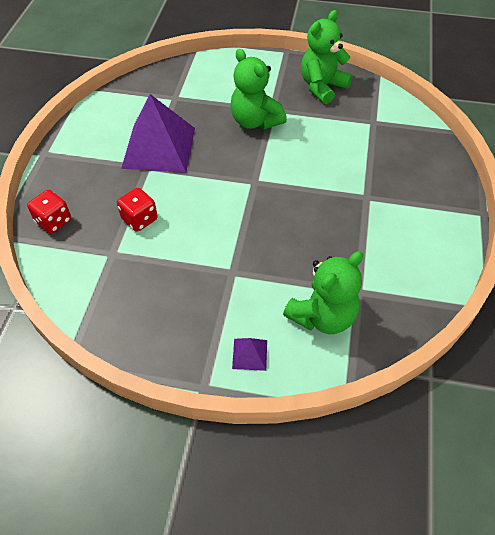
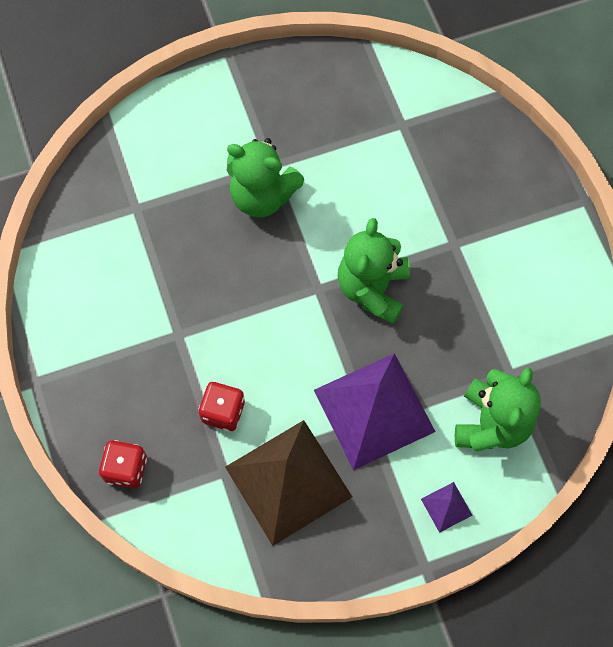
camera: 30 degrees left, 15 degrees up
(148, 279) = (288, 481): none -> brown pyramid
(159, 147) = (172, 298): purple pyramid -> purple pyramid (374, 410)
(322, 87) = (310, 96): green teddy bear -> green teddy bear (372, 289)

